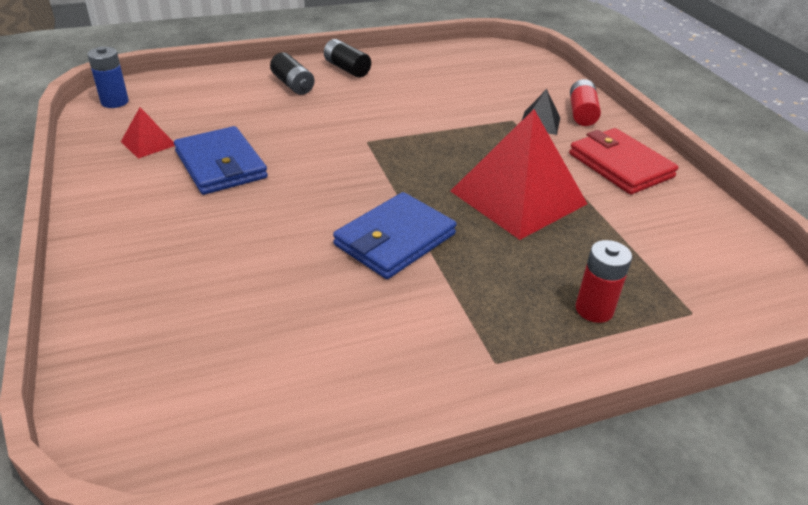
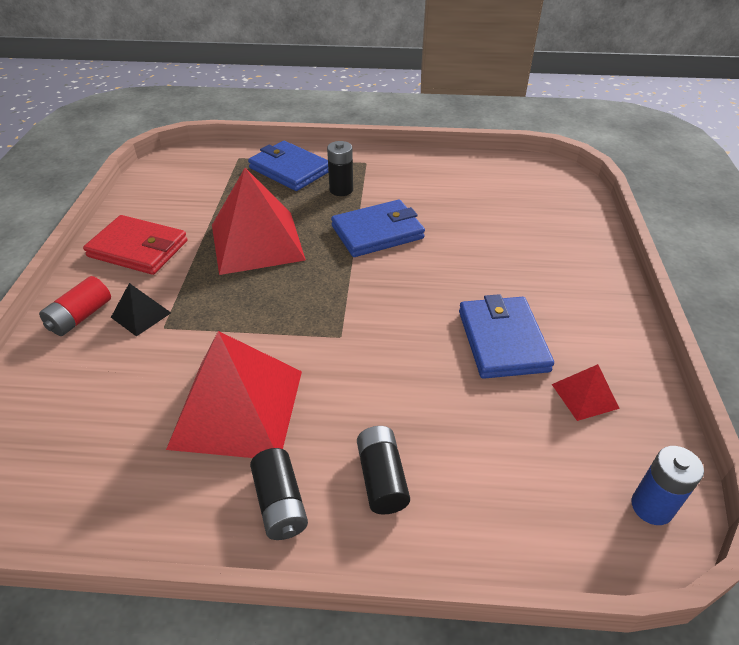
camera: 155 degrees left, 5 degrees up
(408, 94) = (237, 408): none -> red pyramid
(488, 292) = (341, 190): none -> black battery
(594, 309) = (290, 169): red battery -> blue wallet
(620, 165) = (138, 249): red wallet -> red wallet turned 60 degrees counterclockwise

